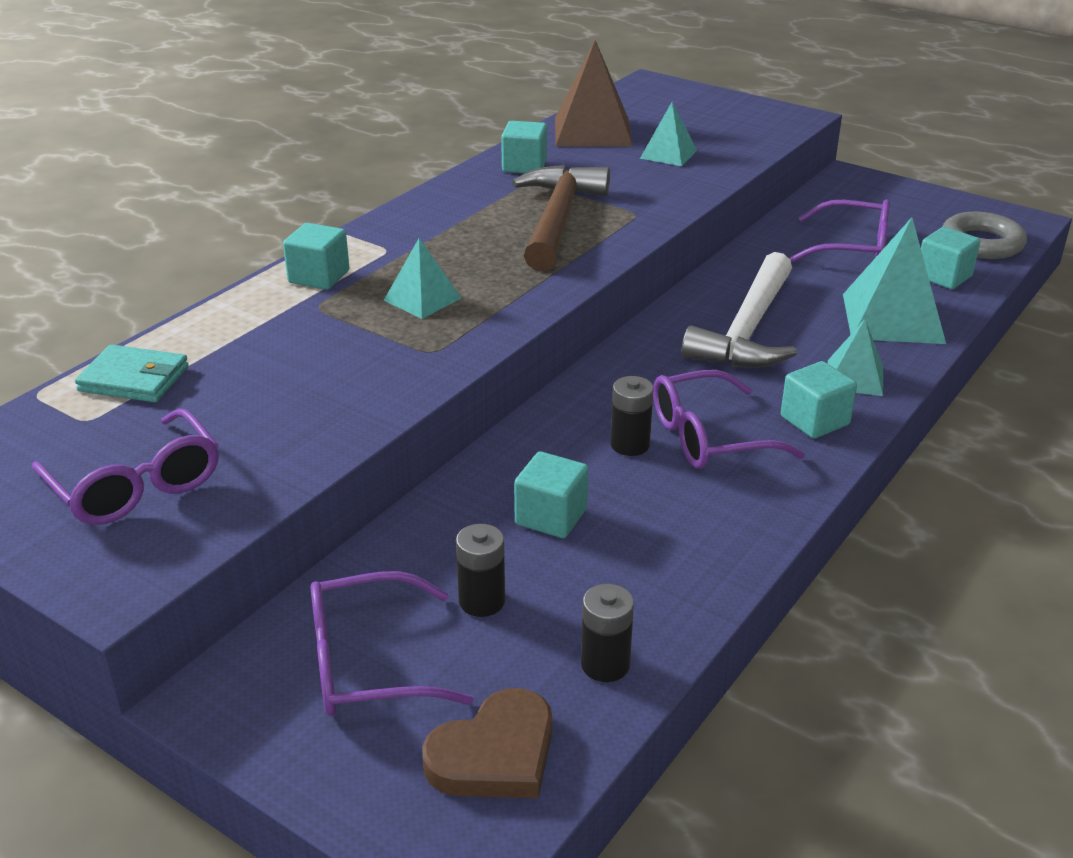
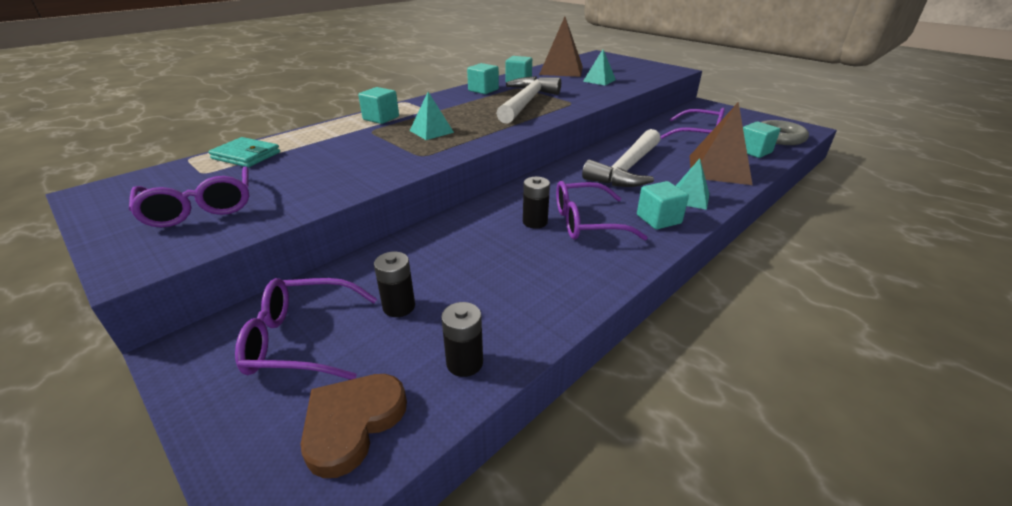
camera: 10 degrees right, 0 degrees up
(495, 754) = (352, 423): brown heart -> brown heart turned 150 degrees clockwise
(551, 516) = (468, 258): turquoise cube -> turquoise cube (483, 90)
(558, 219) = (526, 102): brown hammer -> white hammer
(893, 318) = (719, 169): turquoise pyramid -> brown pyramid

